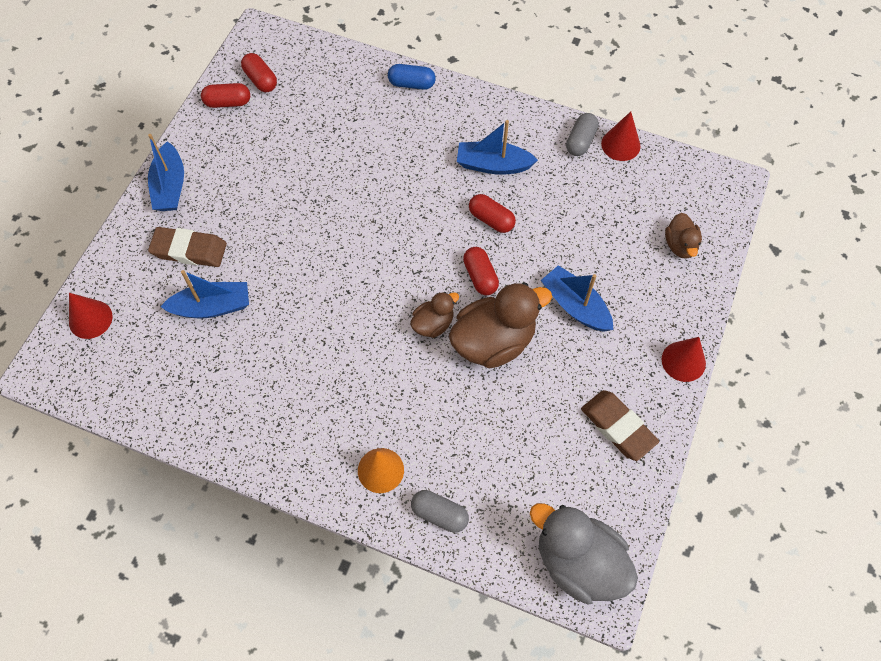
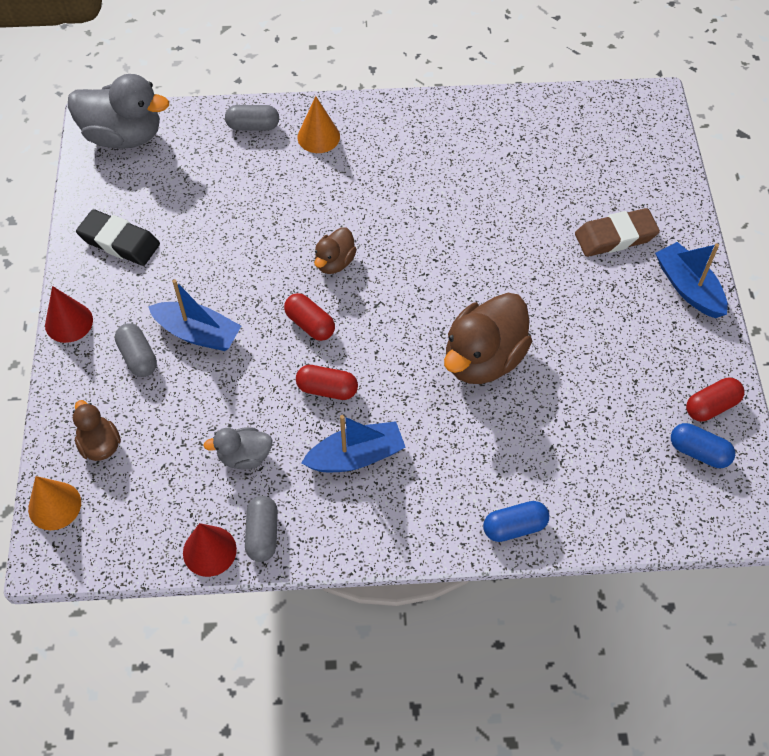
camera: 155 degrees right, 5 degrees down
(90, 319) = (651, 149): red cone -> none
(212, 307) = (552, 198): blue boat -> none
(260, 80) = (699, 452): red capsule -> blue capsule
(493, 341) = (267, 269): brown duck -> brown duck (483, 359)
(573, 195) = (244, 456): none -> grey duck
(618, 427) = (119, 242): brown eraser -> black eraser
(631, 305) = (138, 357): none -> grey capsule
(724, 214) = (54, 505): none -> orange cone

